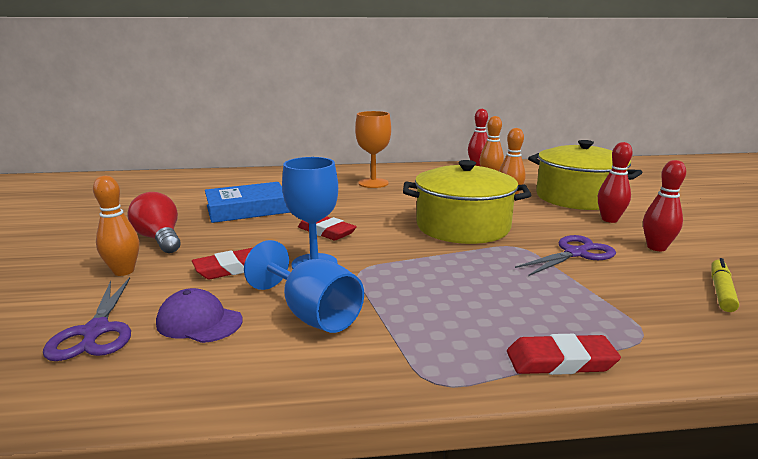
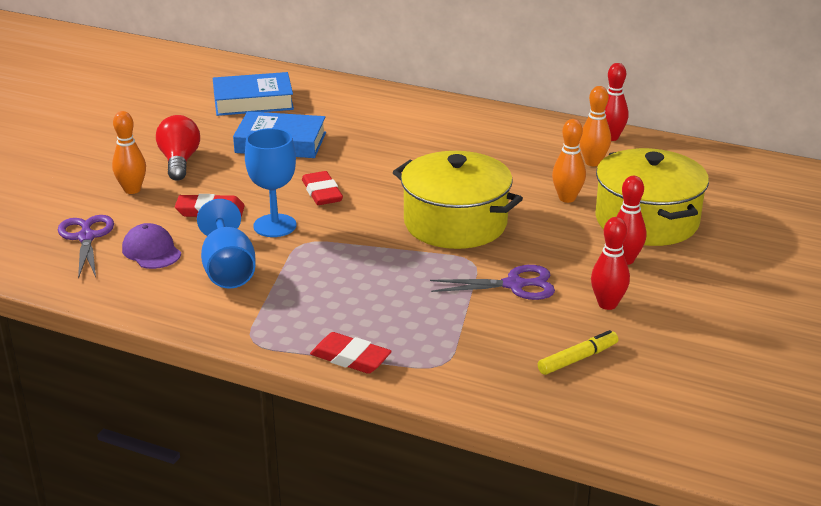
camera: 30 degrees right, 10 degrees up
(96, 331) = (86, 237): purple scissors -> purple scissors turned 150 degrees clockwise
(193, 190) = (253, 101): none -> blue book
(373, 183) = (445, 136): orange goblet -> none

